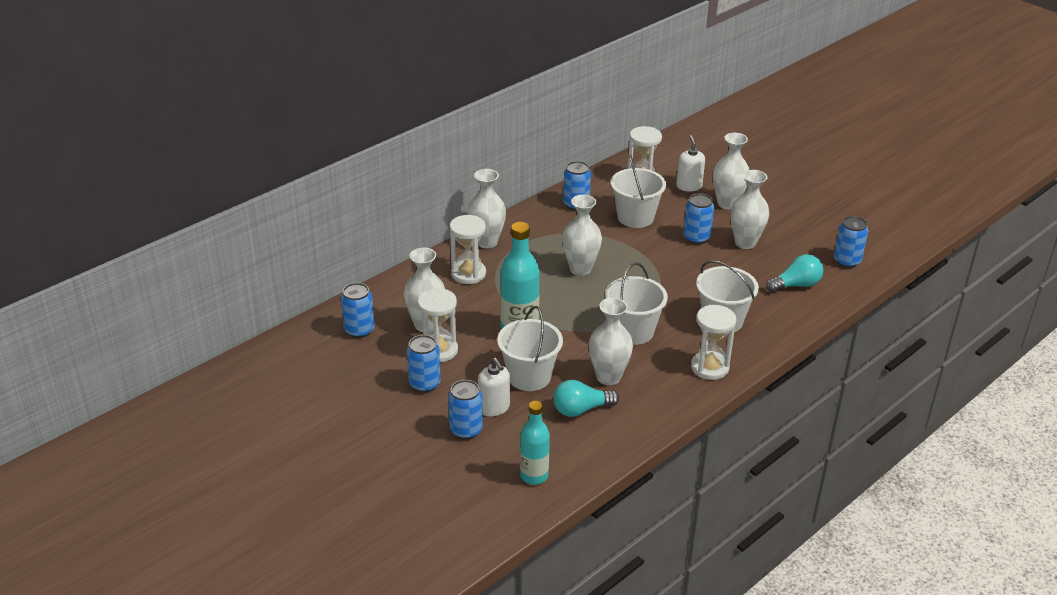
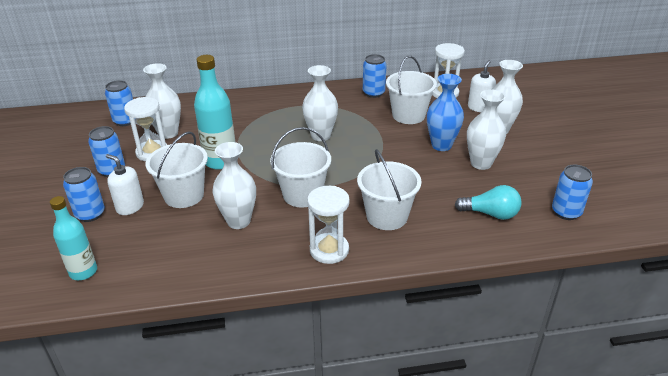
camera: 35 degrees right, 0 degrees up
(468, 274) = (240, 111): white hourglass -> none
(487, 242) = (279, 96): white vase -> none
(494, 408) = (130, 207): white soap dispenser -> white soap dispenser turned 120 degrees clockwise
(581, 409) = (185, 237): turquoise light bulb -> none
(696, 238) = (441, 145): blue can -> blue vase

